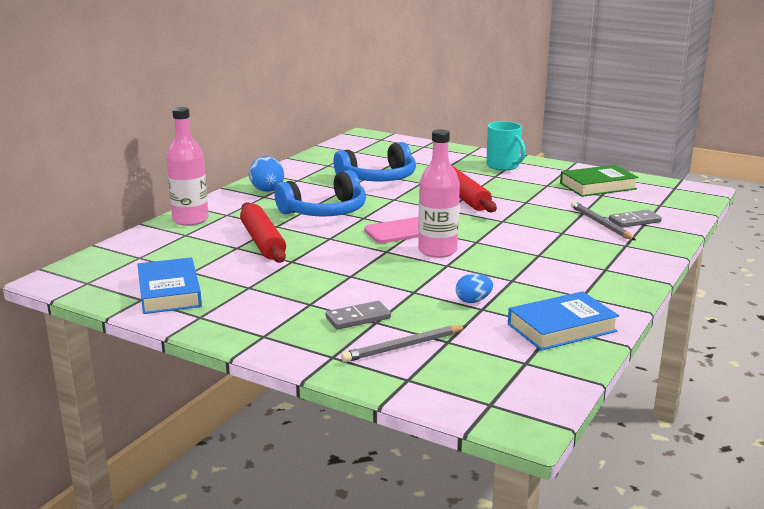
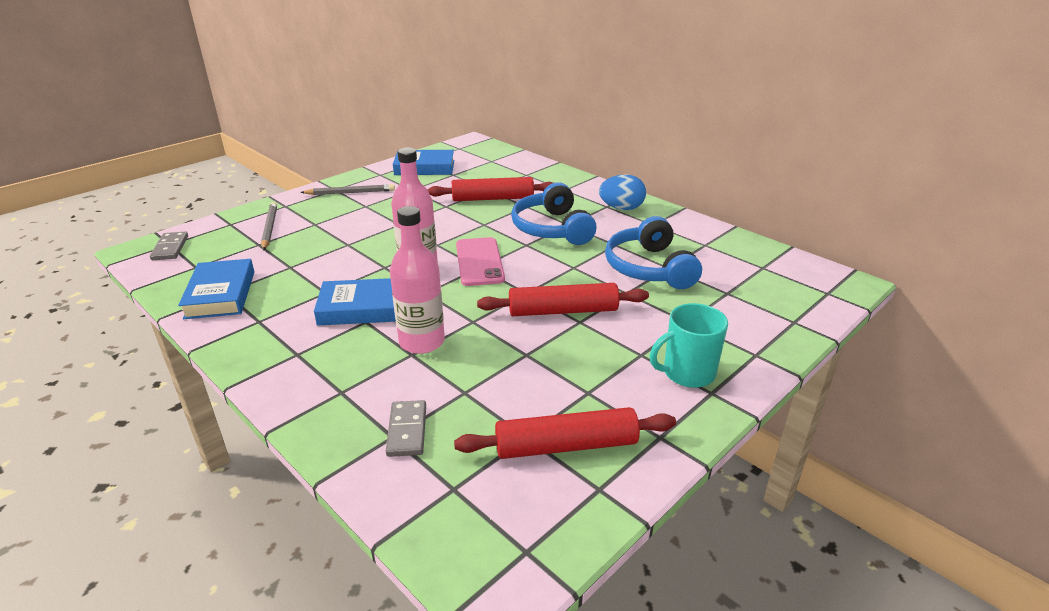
camera: 105 degrees right, 10 degrees up
(190, 220) = (558, 177): pink bottle -> pink bottle (422, 342)
(358, 318) = (326, 219): grey domino -> grey domino (170, 248)
(473, 301) = (306, 265): blue egg -> none
(521, 259) = (363, 308): none -> blue book
(598, 186) = (566, 446): green book -> red rolling pin
(601, 224) = (417, 394): grey pencil -> grey pencil (350, 193)

